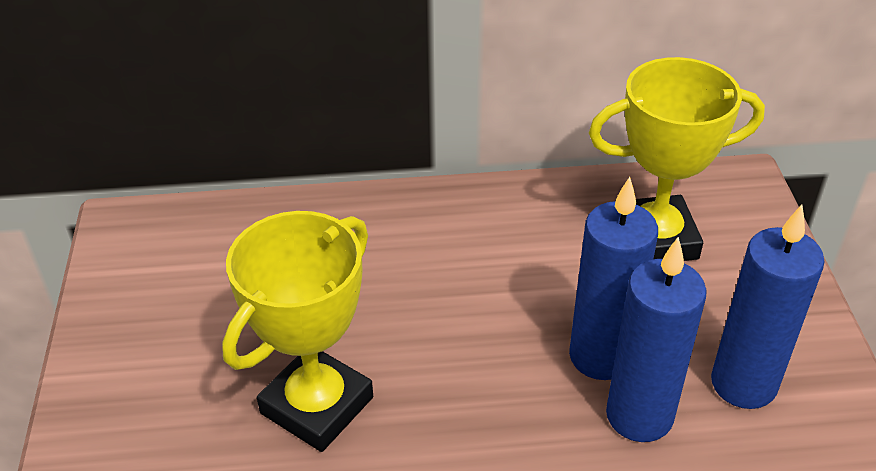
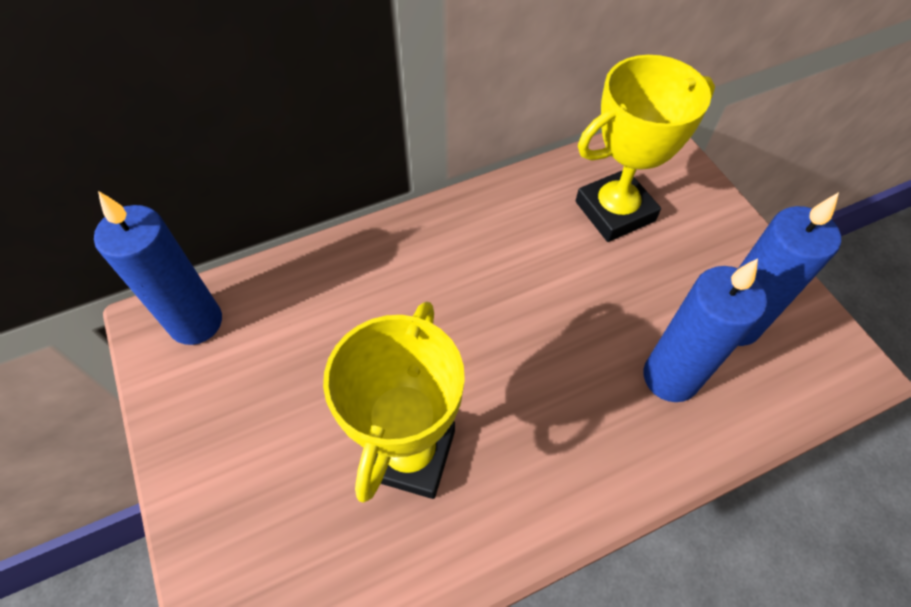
camera: 20 degrees left, 15 degrees up
(600, 356) = (619, 332): blue candle -> blue candle (196, 322)

